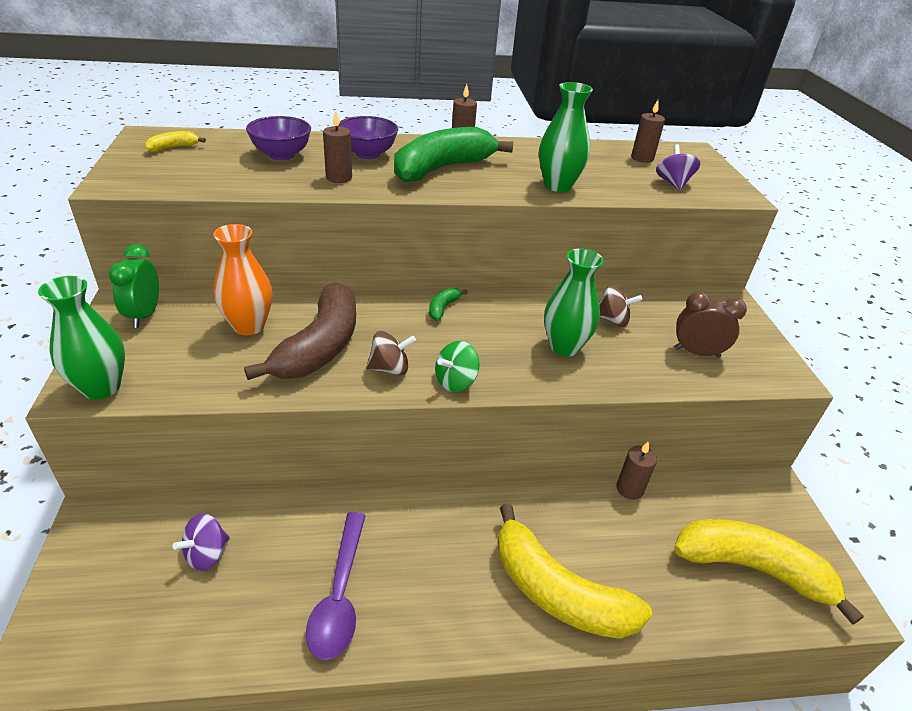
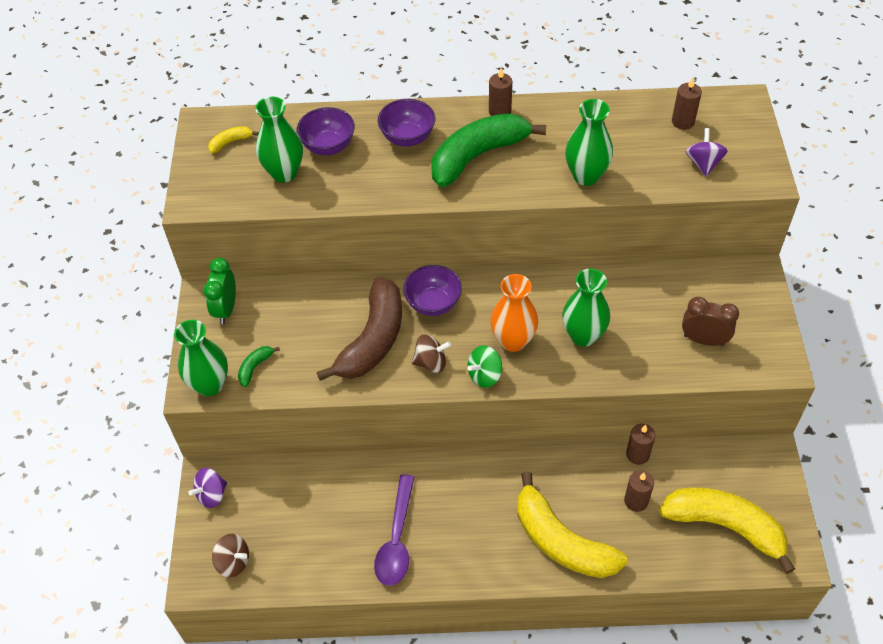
camera: 10 degrees right, 15 degrees up
(207, 554) = (297, 506): purple spinning top -> purple spinning top (212, 495)
(228, 169) = (284, 173): none -> green vase
(249, 326) = (312, 318): orange vase -> orange vase (513, 341)
(339, 178) = (382, 178): brown candle -> brown candle (636, 501)
(392, 316) = (433, 303): none -> purple bowl
(443, 308) = (478, 292): green banana -> green banana (255, 367)
(612, 320) = (634, 302): brown spinning top -> brown spinning top (233, 562)

